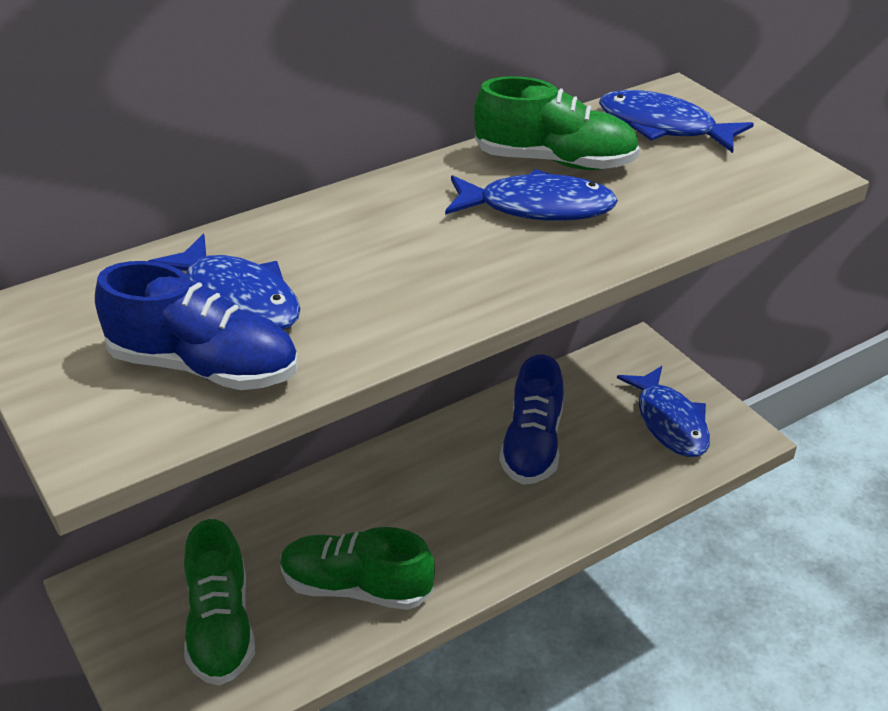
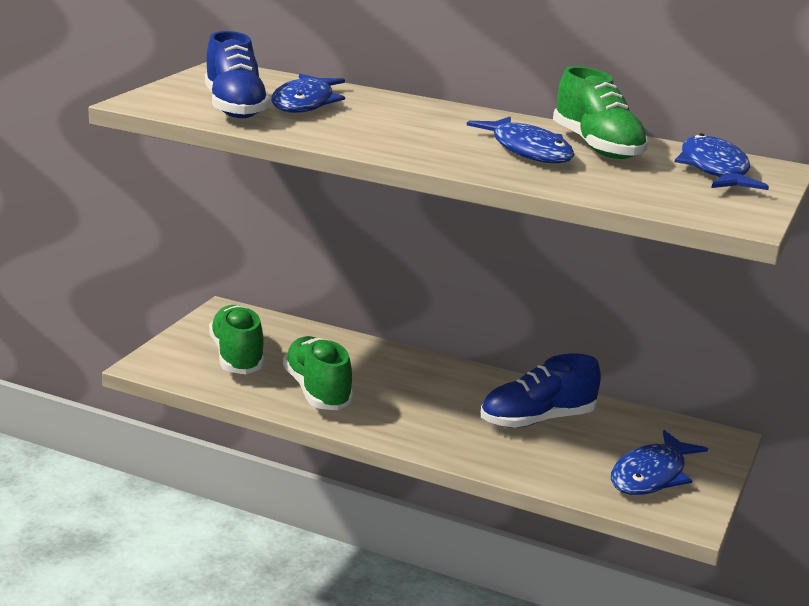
camera: 55 degrees right, 15 degrees down
(220, 626) = (237, 356): green shoe -> green shoe turned 120 degrees clockwise

